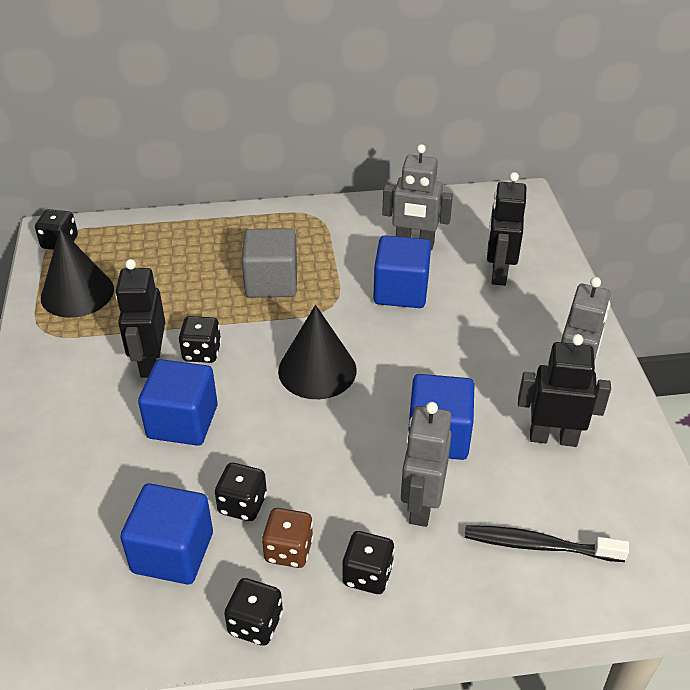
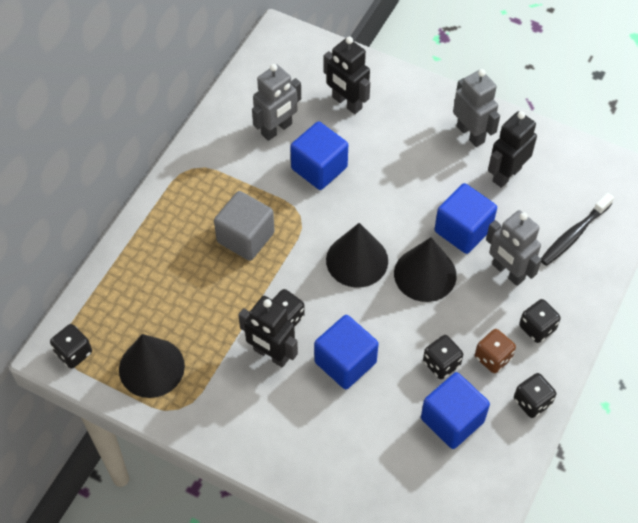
camera: 55 degrees left, 15 degrees up
(349, 432) = (425, 274): none -> black cone

